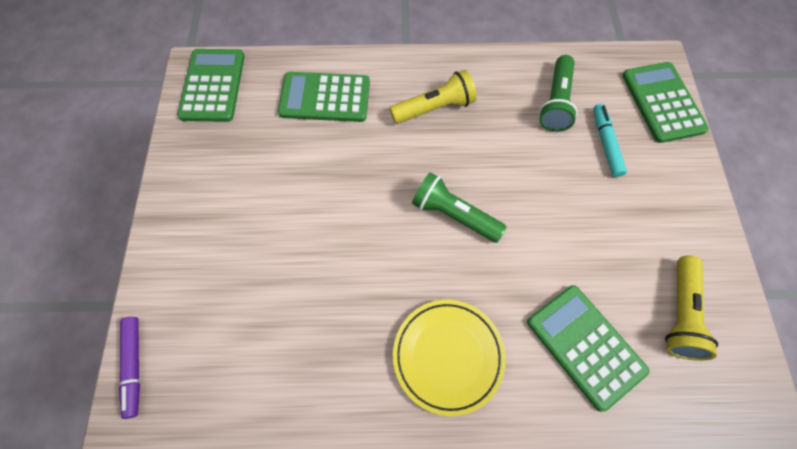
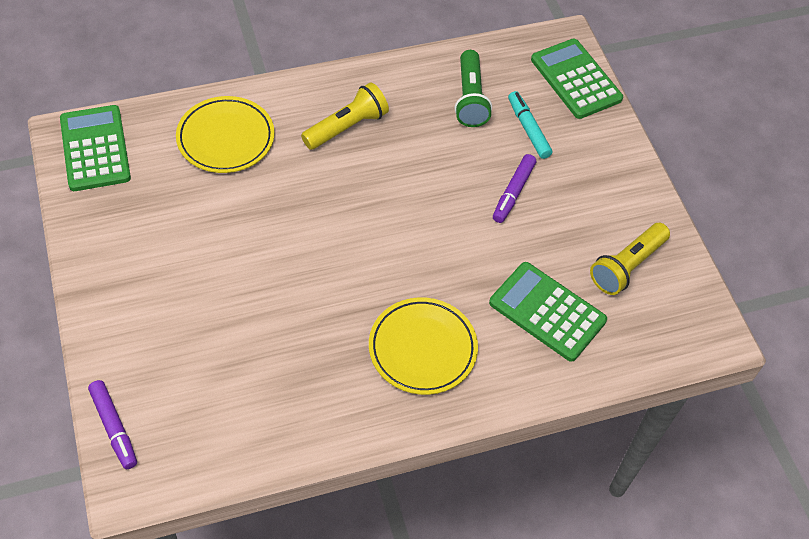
camera: 20 degrees left, 10 degrees down
(325, 98) = (226, 138): green calculator -> yellow plate
(454, 215) = (394, 225): green flashlight -> none
(577, 206) = (513, 192): none -> purple marker
(680, 313) = (627, 266): yellow flashlight -> yellow flashlight turned 45 degrees clockwise

